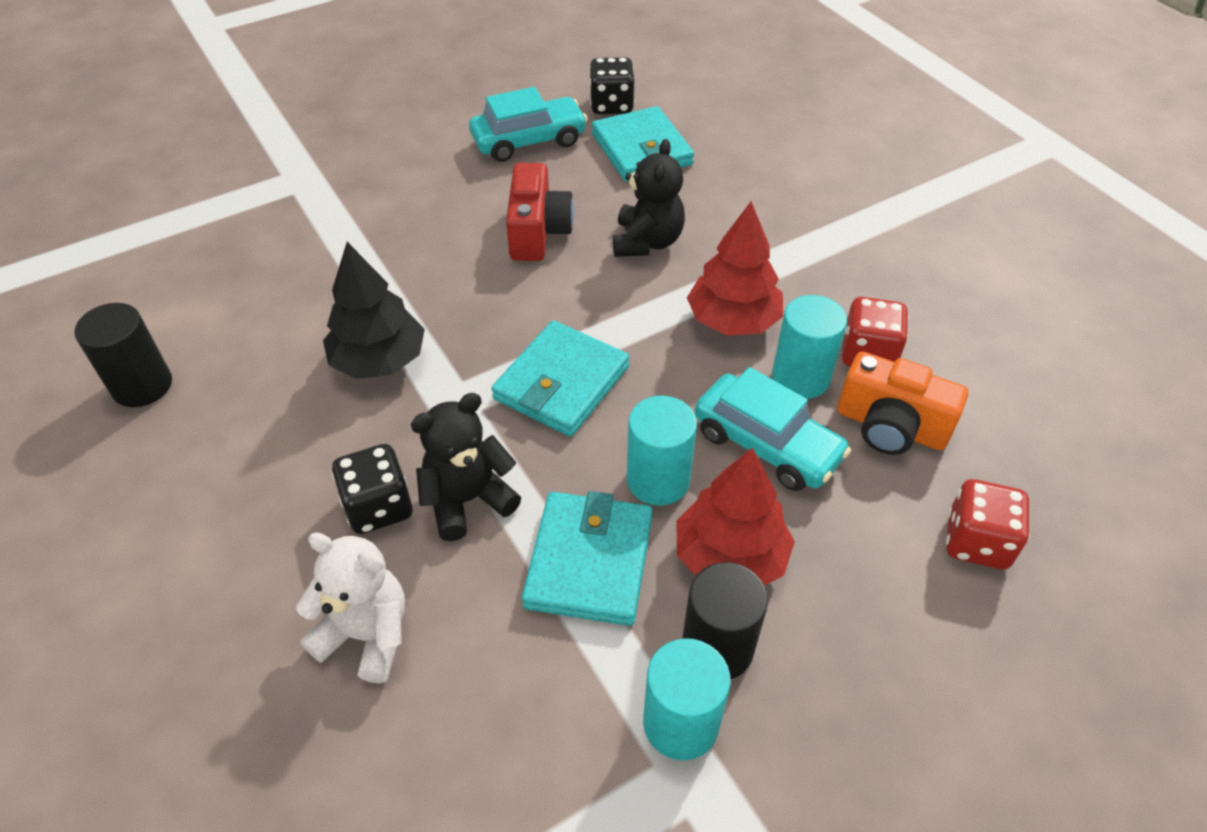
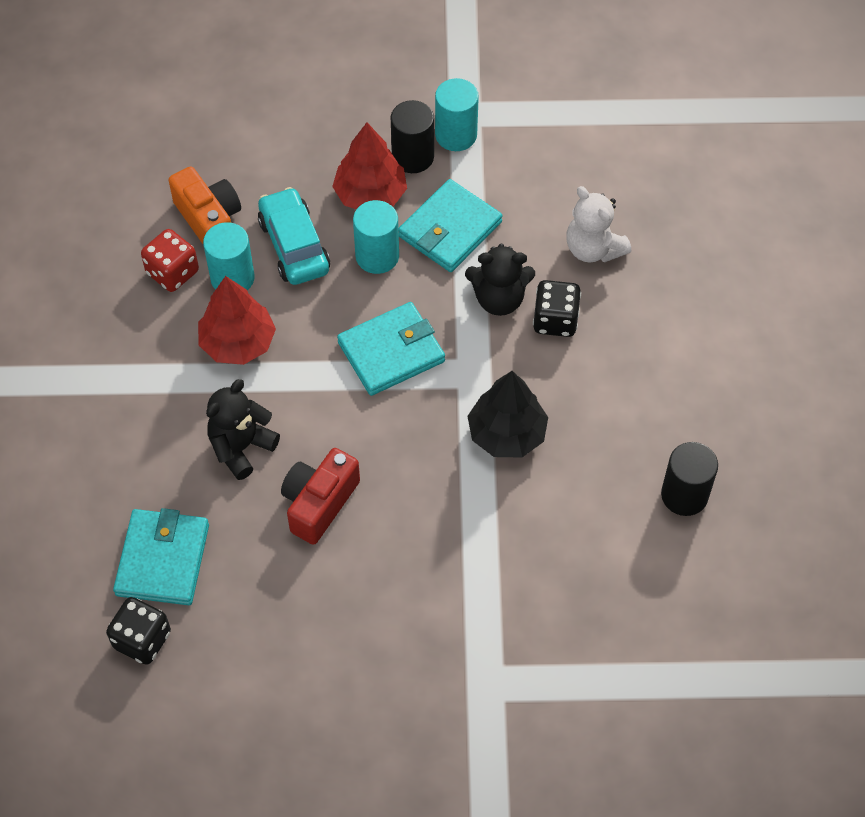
camera: 150 degrees left, 10 degrees up
(529, 141) = (254, 627): turquoise car -> none
(976, 542) = (230, 138): red dice -> none

